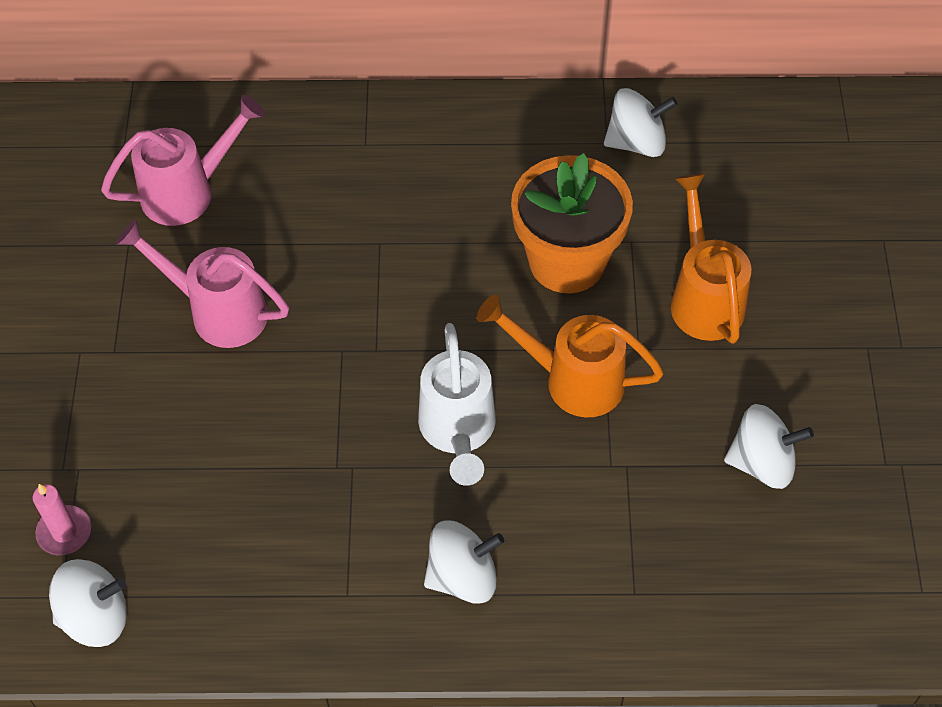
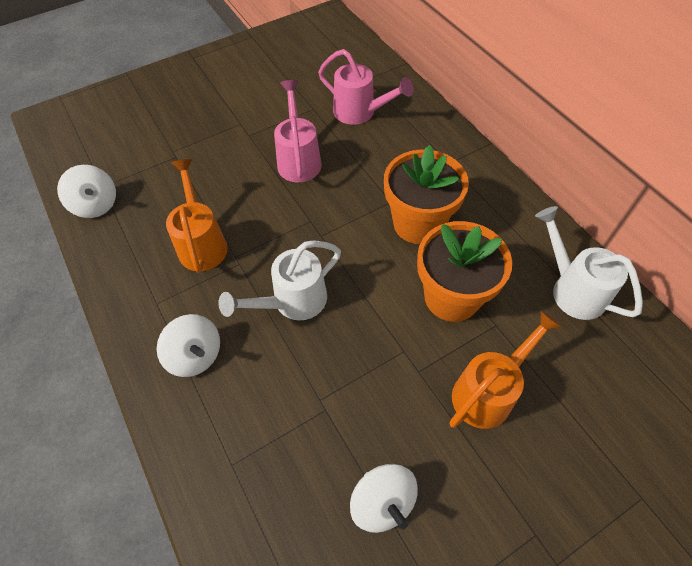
camera: 60 degrees right, 0 degrees up
(64, 532) = (138, 169): pink candle -> none
(437, 234) = (418, 223): none -> orange flower pot
(573, 380) = (368, 345): orange watering can -> orange watering can (202, 243)
(636, 142) = (572, 289): white spinning top -> white watering can

